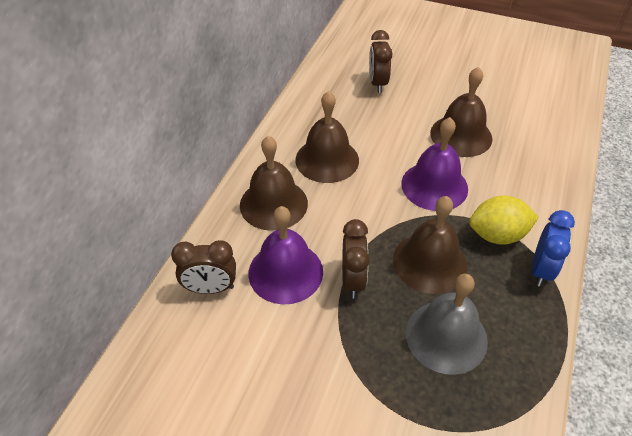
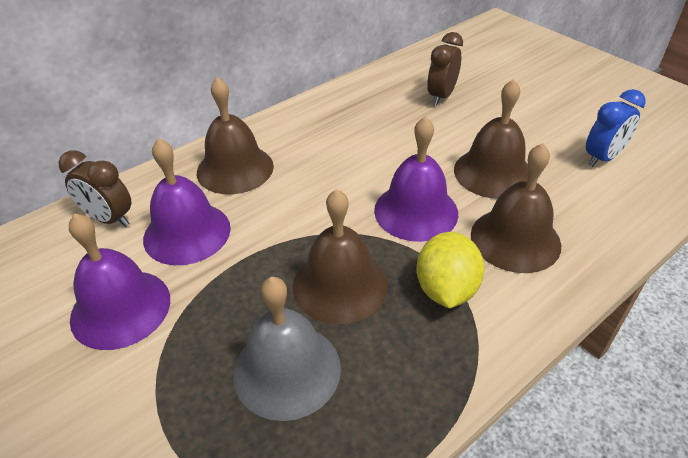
camera: 30 degrees right, 5 degrees down
(291, 352) = (120, 308): none -> purple bell
(327, 160) = (323, 148): brown bell -> brown bell (515, 239)
(353, 280) = (243, 267): brown clock -> none
(497, 235) = (446, 289): yellow lemon -> yellow lemon turned 75 degrees clockwise
(541, 270) = (469, 351): blue clock -> blue clock (602, 158)

